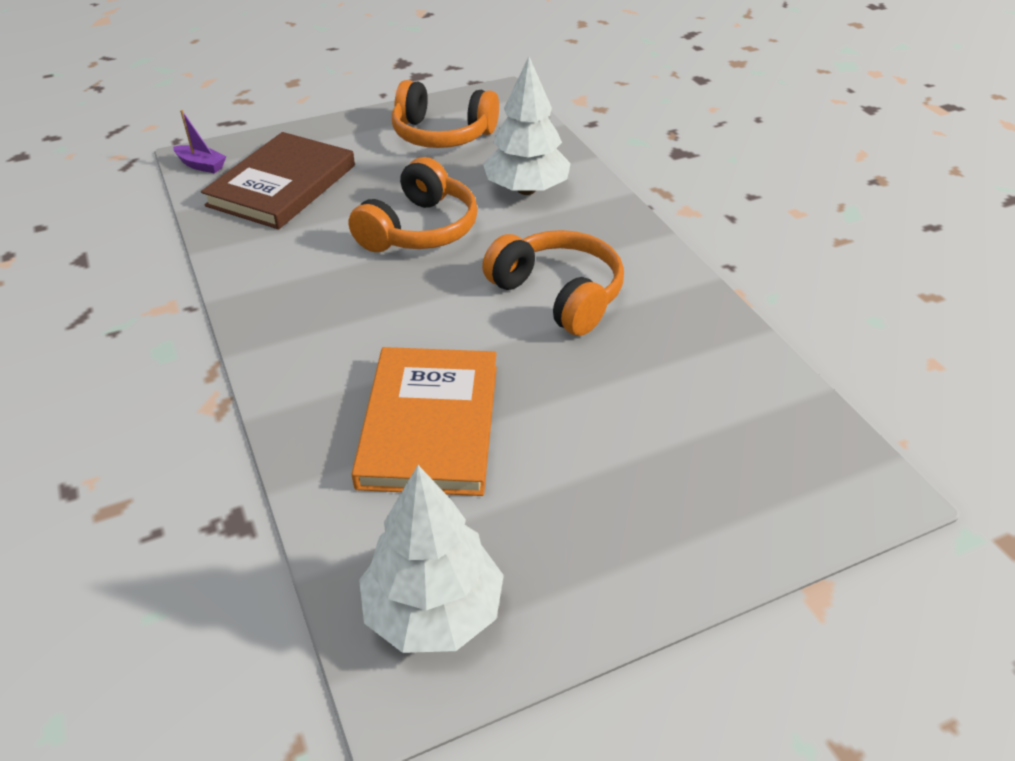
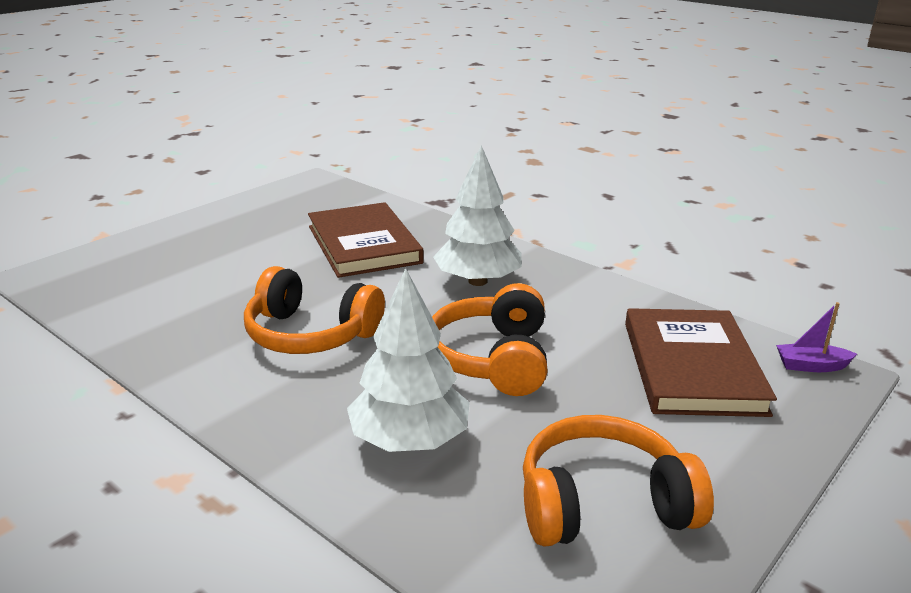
camera: 155 degrees right, 15 degrees down
(429, 424) = (364, 244): orange book -> brown book
(433, 611) = (312, 195): white tree -> white tree (477, 281)

